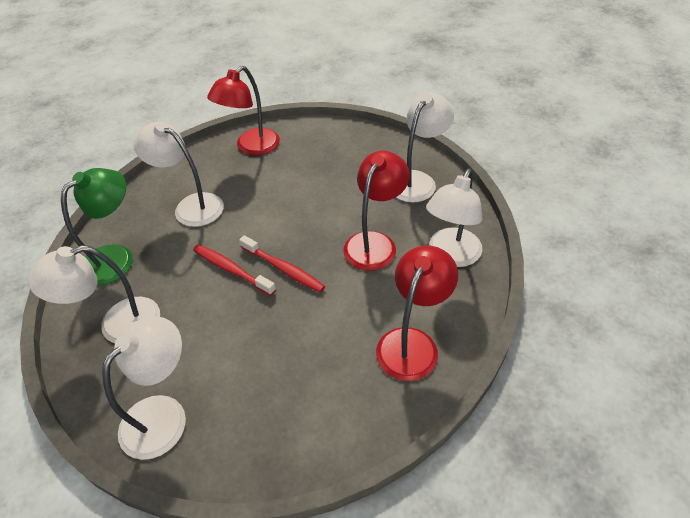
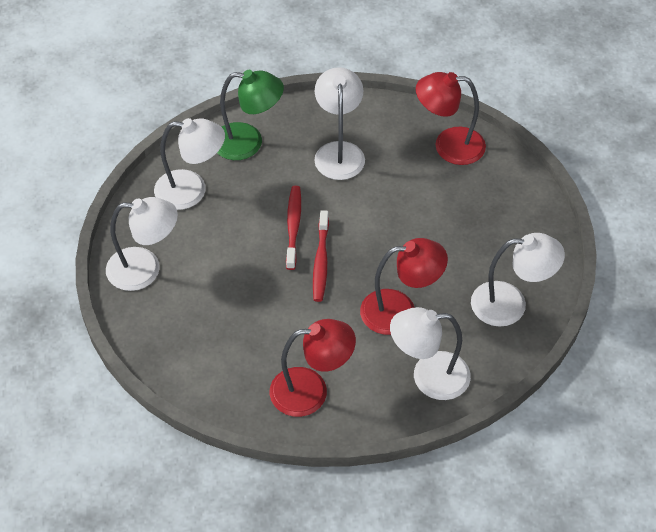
camera: 55 degrees right, 5 degrees up
(118, 325) = (191, 190): white lamp -> white lamp turned 150 degrees clockwise

